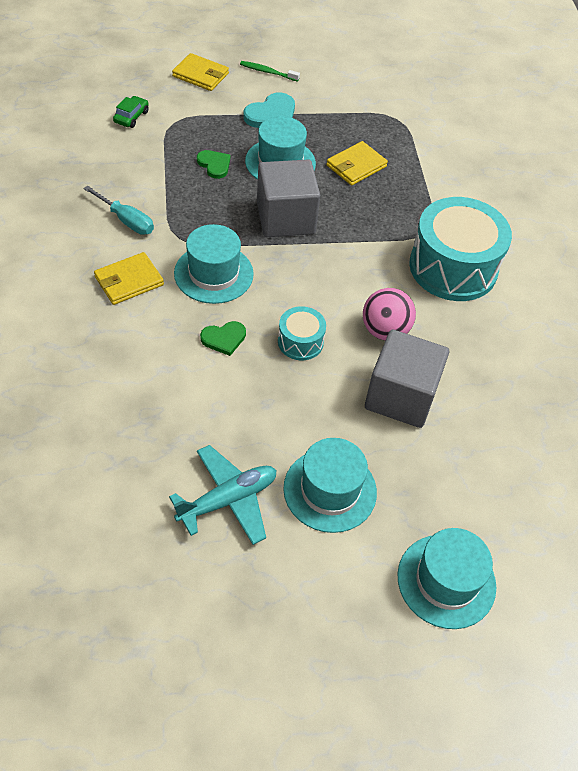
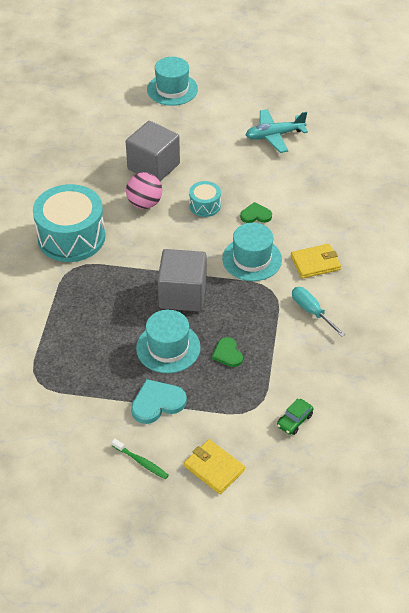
camera: 160 degrees left, 5 degrees down
(330, 490) = (216, 131): turquoise hat -> none
(356, 166) = (102, 334): yellow wallet -> none

